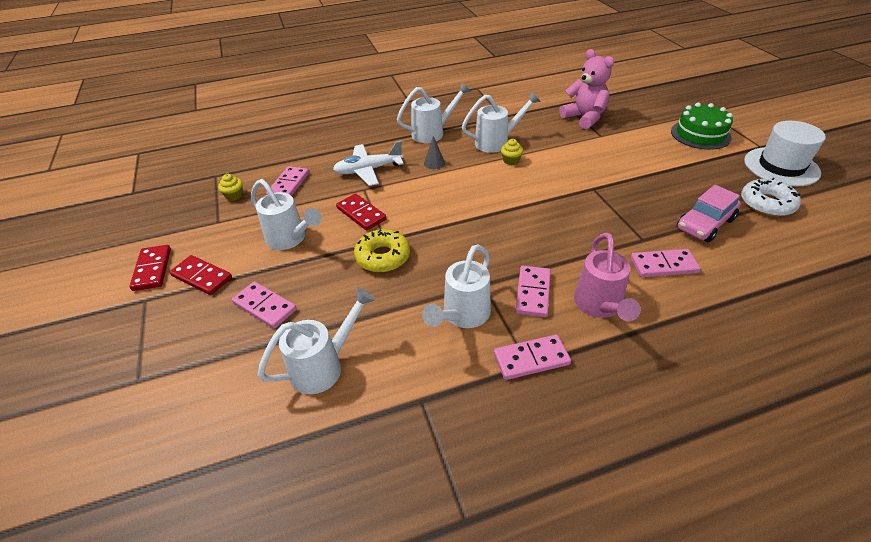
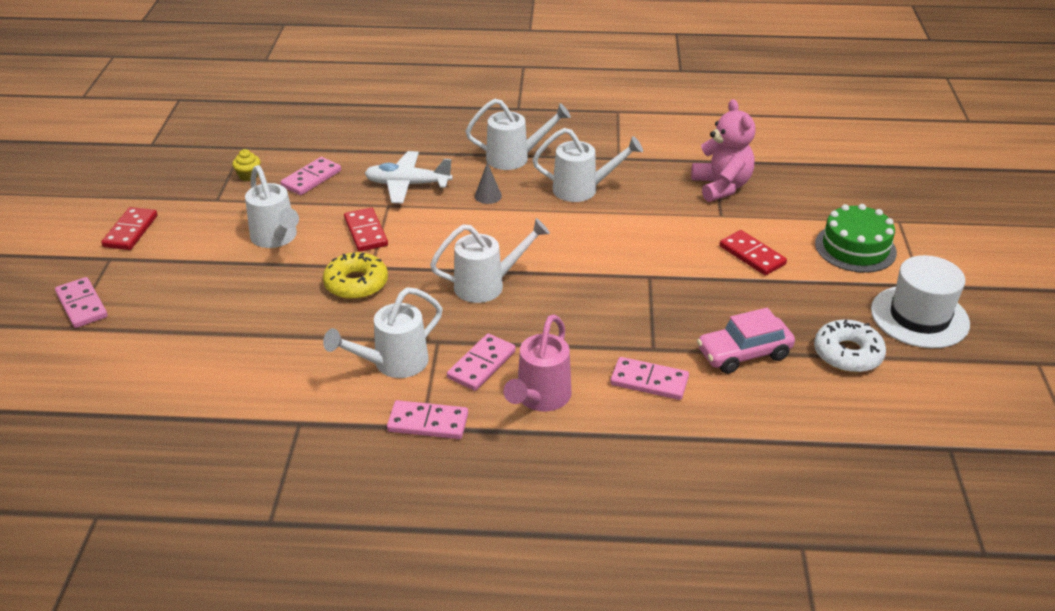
camera: 20 degrees right, 5 degrees down
(202, 277) = (171, 252): red domino -> red domino (752, 255)
(264, 307) = (212, 298): pink domino -> pink domino (82, 305)
(324, 366) = (232, 367): white watering can -> white watering can (487, 285)
(511, 161) = (580, 217): yellow cupcake -> none

